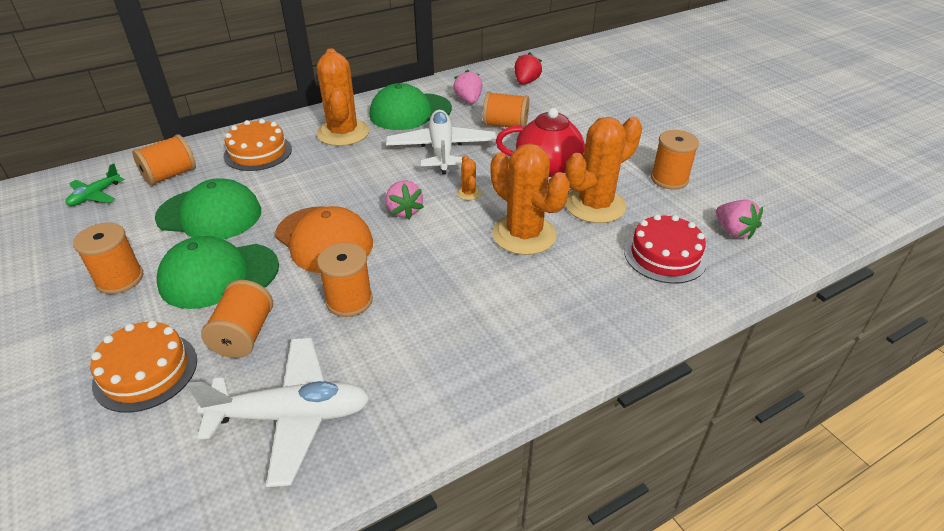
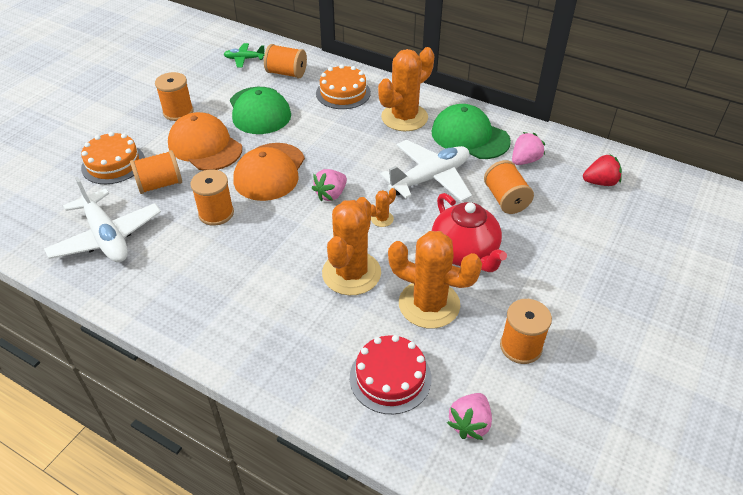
camera: 60 degrees right, 5 degrees up
(219, 275) = (205, 146): green cap -> orange cap

